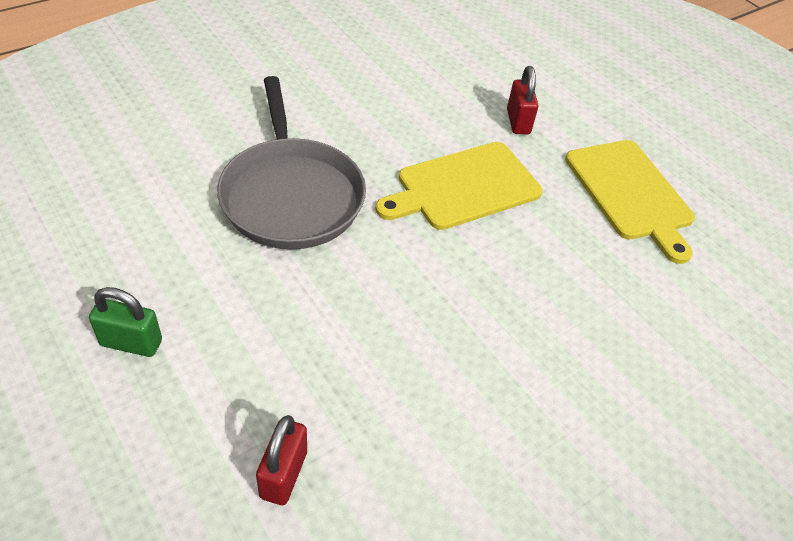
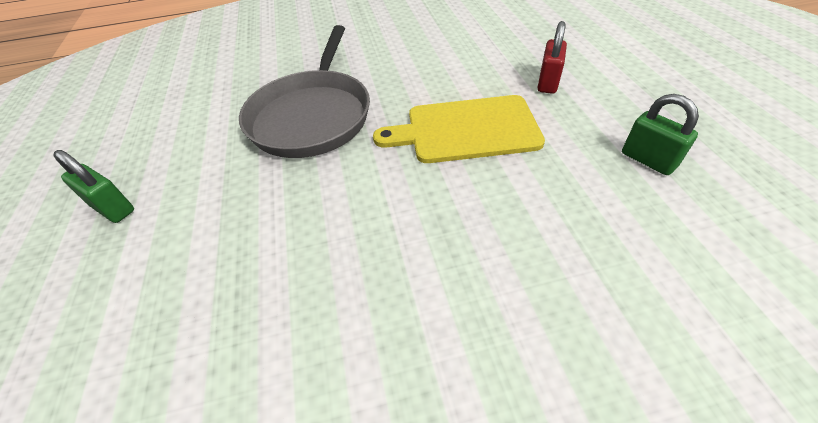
camera: 30 degrees right, 0 degrees up
(283, 474) = (131, 367): red padlock -> none
(630, 193) = (648, 160): yellow cutting board -> green padlock

